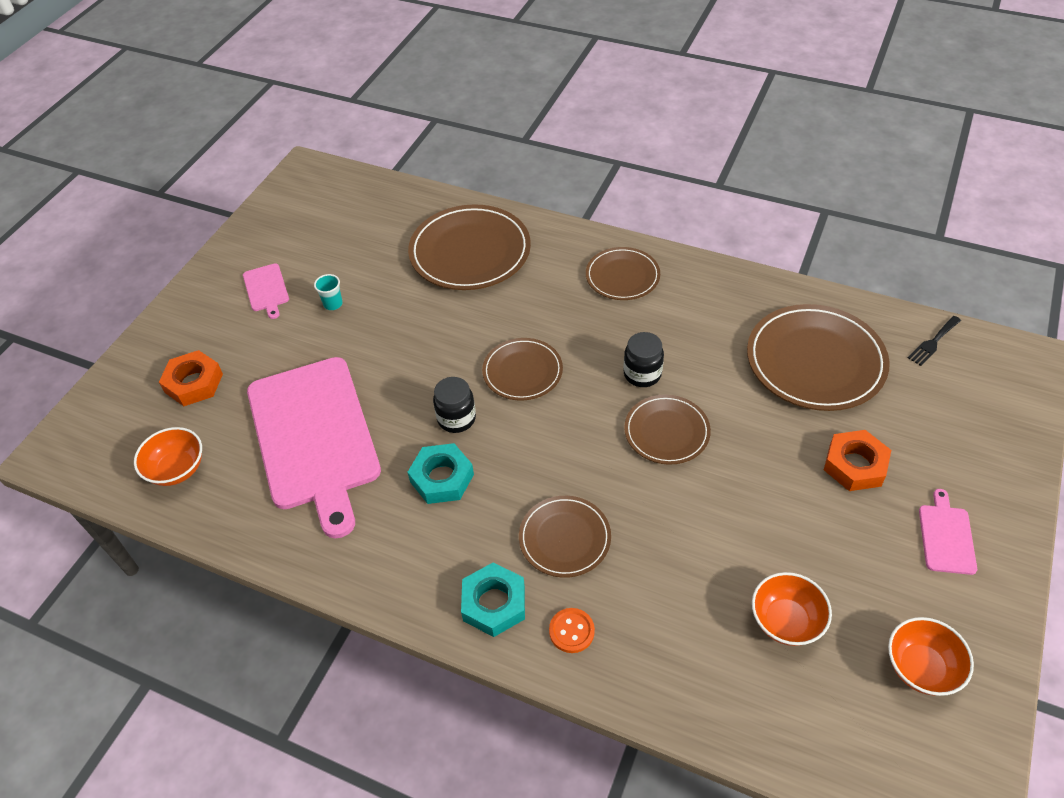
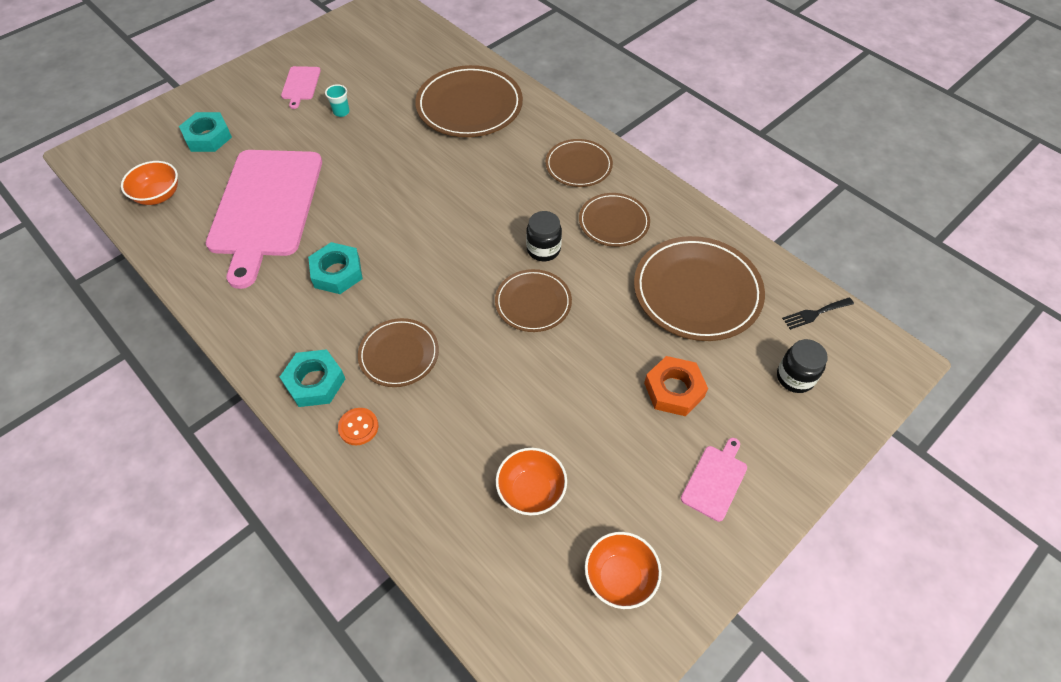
camera: 20 degrees right, 5 degrees up
(194, 383) = (208, 137): orange nut -> turquoise nut
(456, 418) = (376, 231): black jar -> black jar (795, 377)
(522, 371) = (450, 213): brown plate -> brown plate (614, 222)

